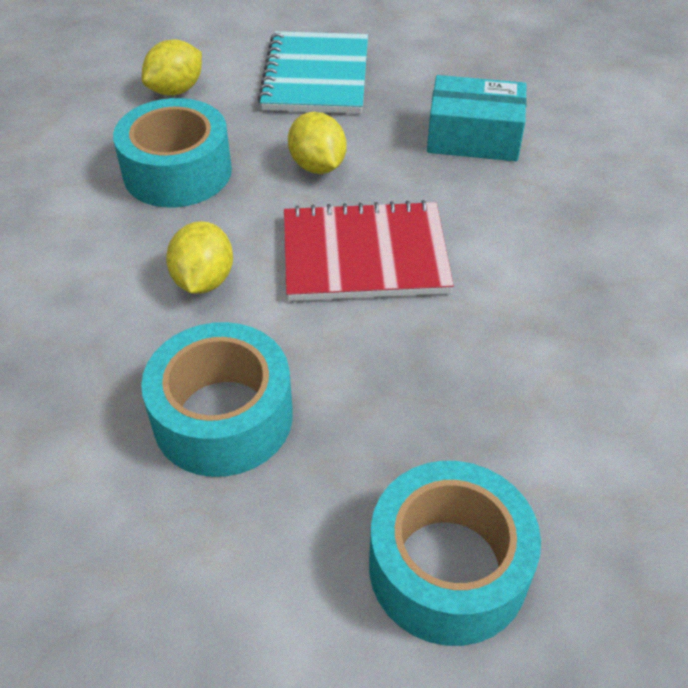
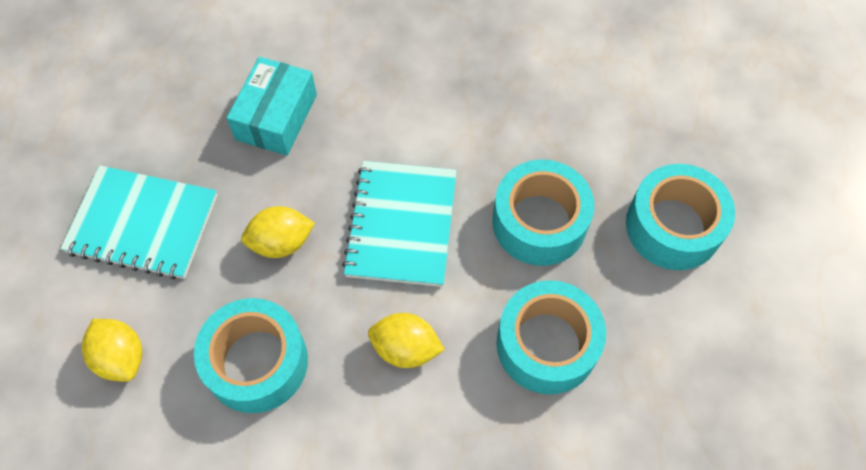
camera: 80 degrees left, 15 degrees up
(364, 255) = (401, 225): red notebook -> turquoise notebook
(406, 390) = (539, 222): none -> turquoise tape

